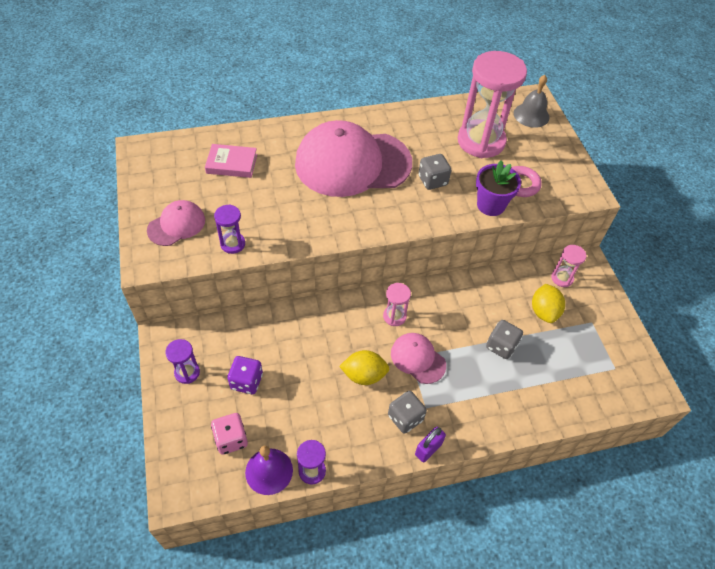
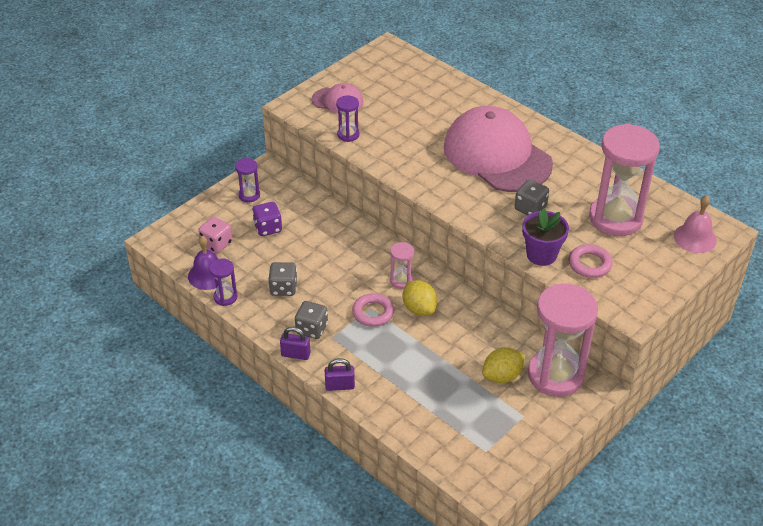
camera: 60 degrees right, 10 degrees down
(232, 164) = (423, 96): pink book -> none
(364, 375) = (329, 288): yellow lemon -> yellow lemon (419, 309)
(418, 359) = (373, 313): pink cap -> pink ring
(488, 434) = (340, 386): none -> purple padlock
(501, 346) = (435, 361): grey dice -> grey dice (283, 288)
(531, 115) = (695, 238): grey bell -> pink bell
(562, 278) = (555, 375): pink hourglass -> pink hourglass, size x2.24

